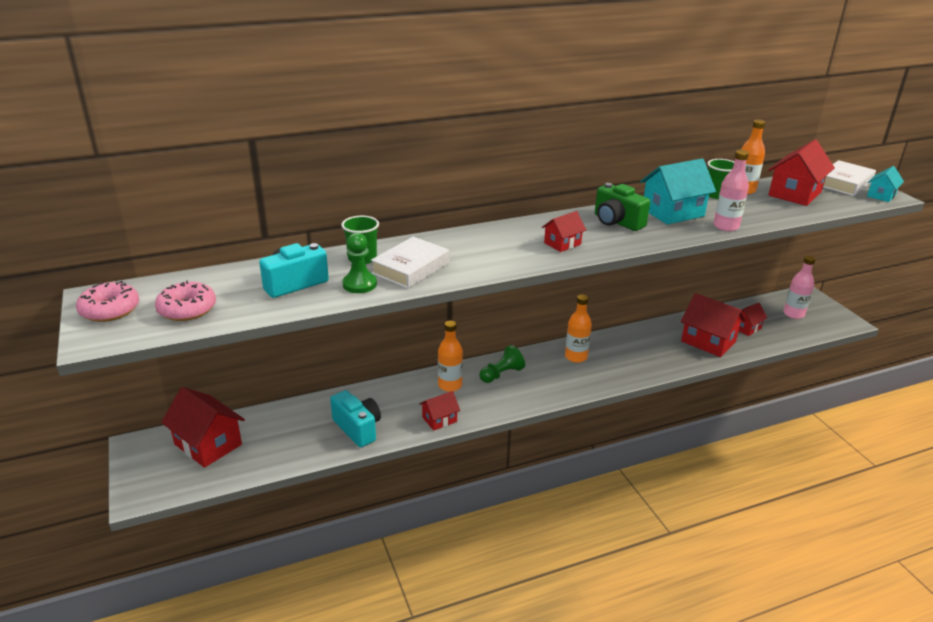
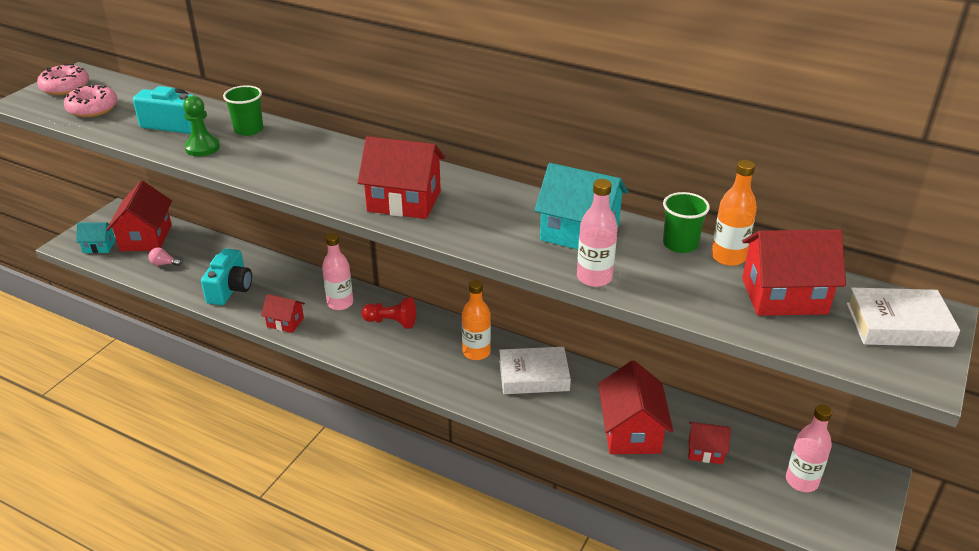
camera: 50 degrees right, 5 degrees up
(266, 449) = (164, 264): none -> pink light bulb
(411, 268) = (257, 155): white book -> white book (534, 376)
(450, 385) = (340, 303): orange bottle -> pink bottle
(501, 374) = (391, 322): green pawn -> red pawn
(562, 243) = (404, 201): red house -> red house, size x1.81
(617, 222) = (500, 211): green camera -> none
(881, 195) = (910, 368): turquoise house -> turquoise house (99, 246)

